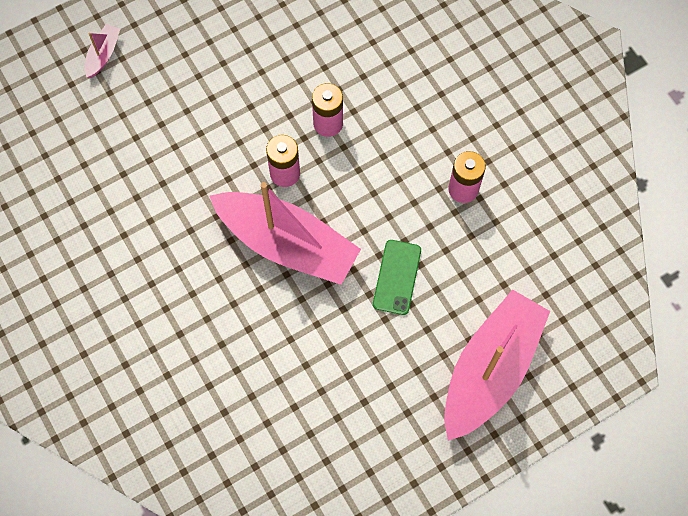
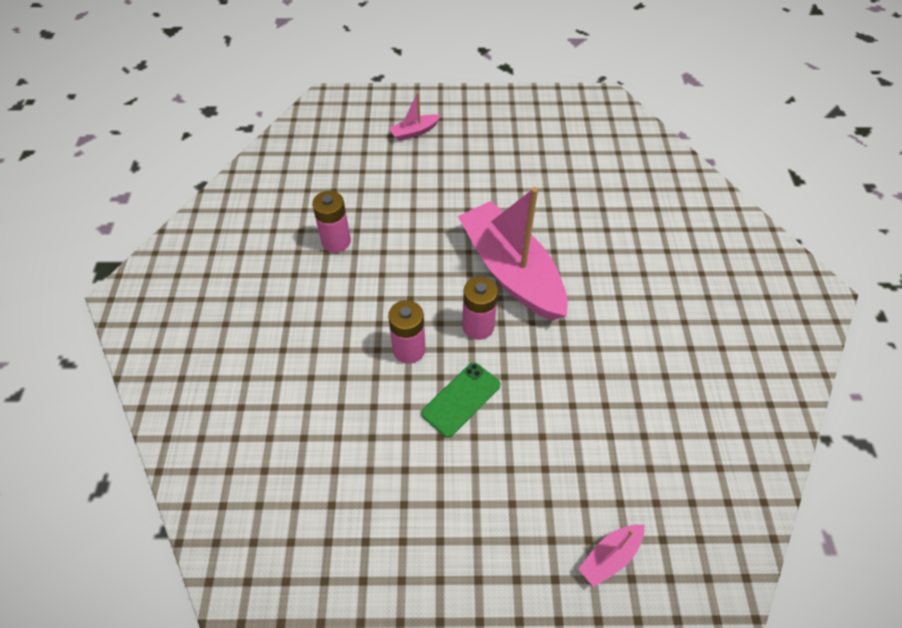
camera: 150 degrees left, 15 degrees down
(397, 277) = (437, 209): green phone -> green phone (461, 399)
(490, 369) = (414, 132): pink boat -> pink boat, size x0.41

